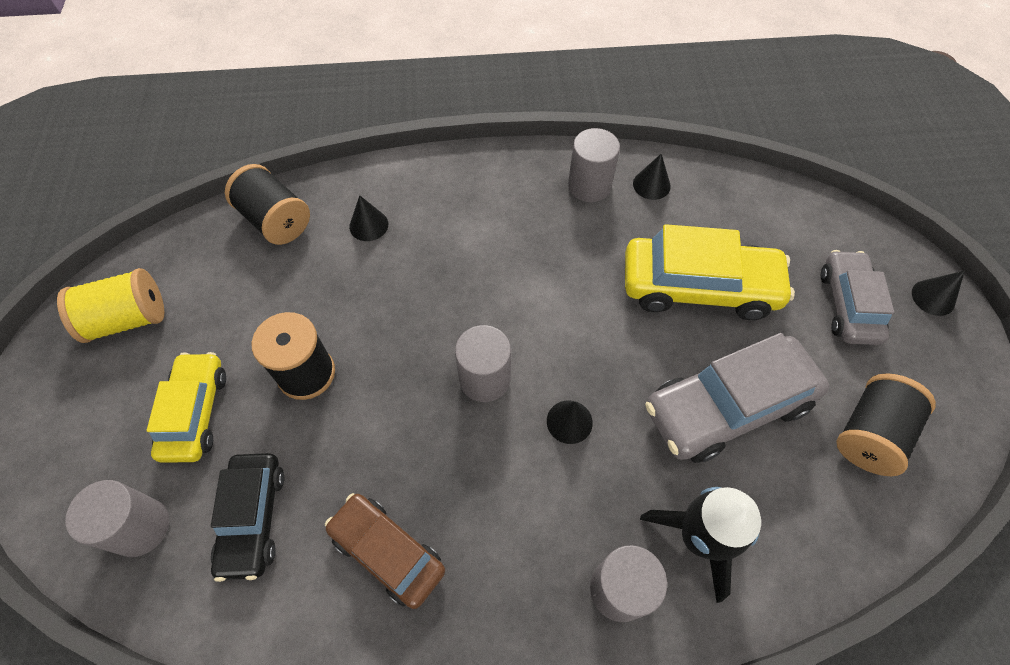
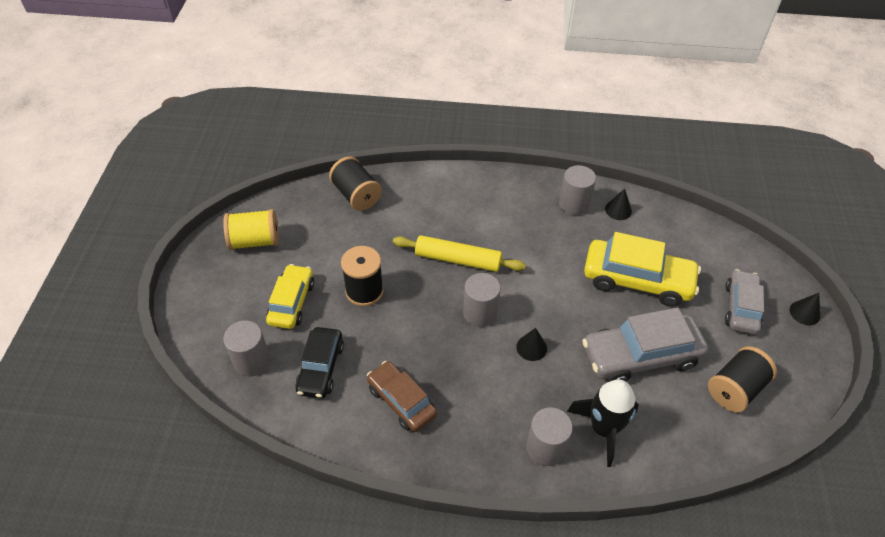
camera: 10 degrees right, 10 degrees down
(368, 225) = (417, 207): black cone -> none
(439, 298) = (458, 259): none -> yellow rolling pin

